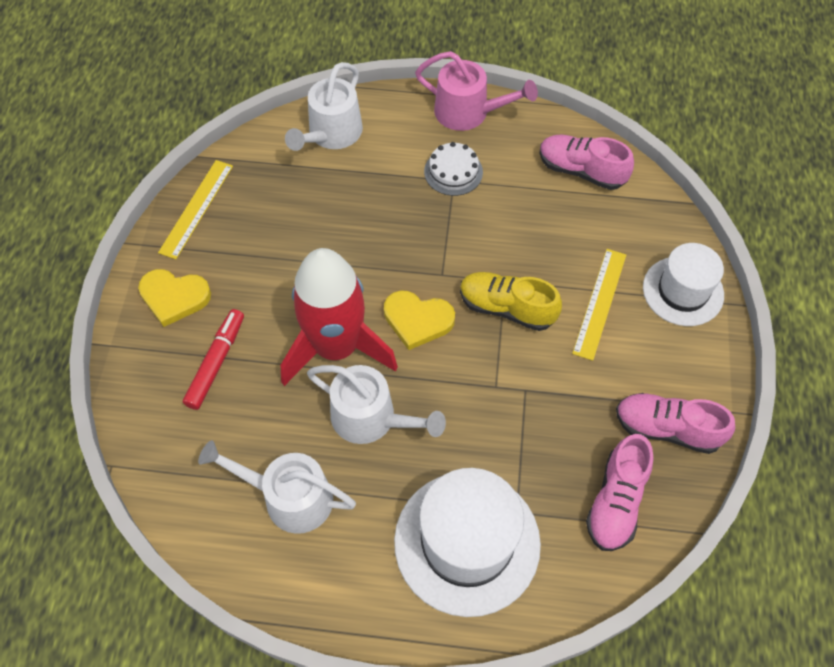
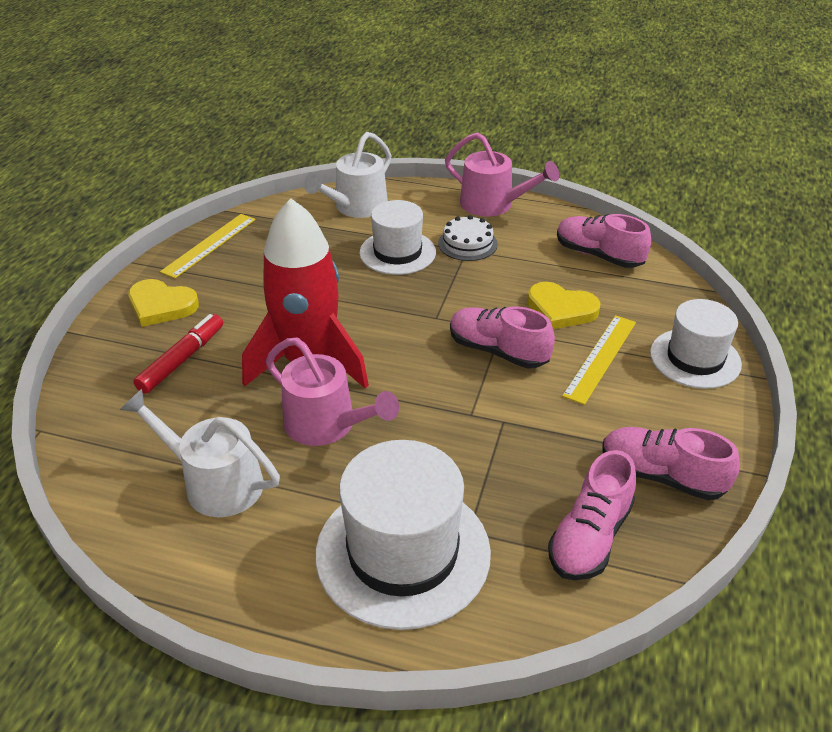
camera: 10 degrees right, 20 degrees down
(371, 418) = (326, 424): white watering can -> pink watering can
(387, 193) = (397, 252): none -> white hat
(417, 320) = (400, 350): yellow heart -> yellow heart (561, 309)
(507, 308) = (498, 351): yellow shoe -> pink shoe

